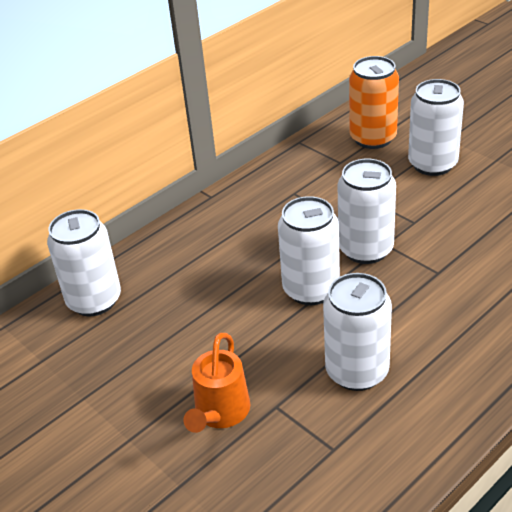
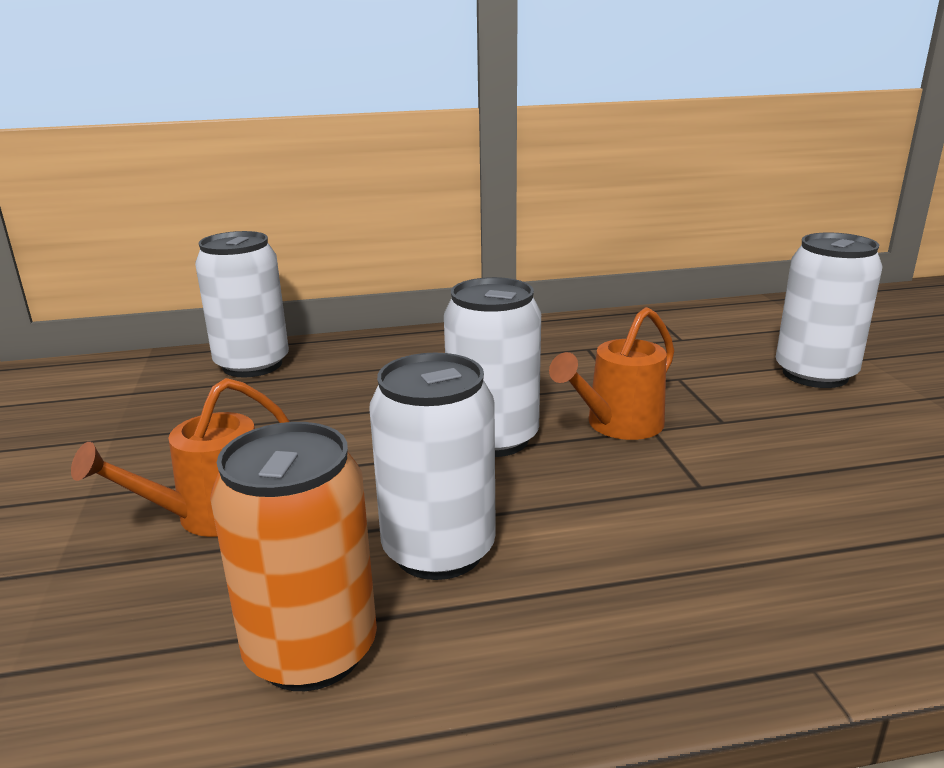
camera: 30 degrees right, 15 degrees down
(366, 249) = (617, 425): white can -> orange watering can
(373, 138) = (751, 330): orange can -> orange can (311, 650)

